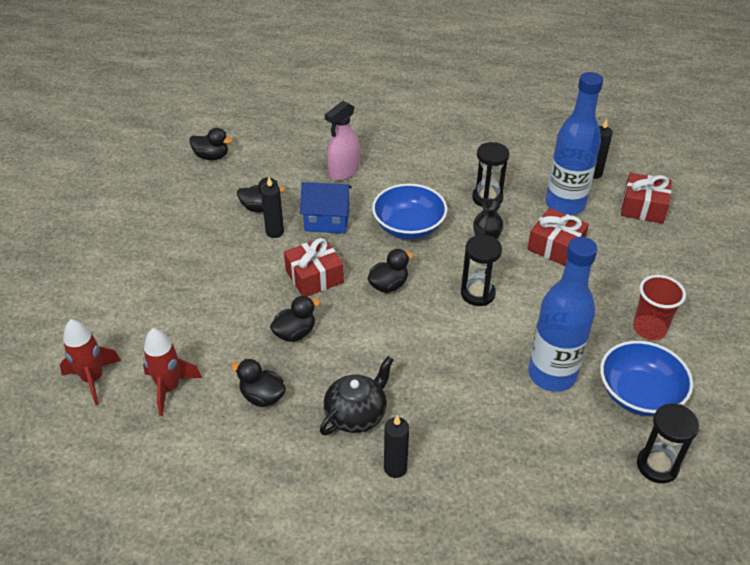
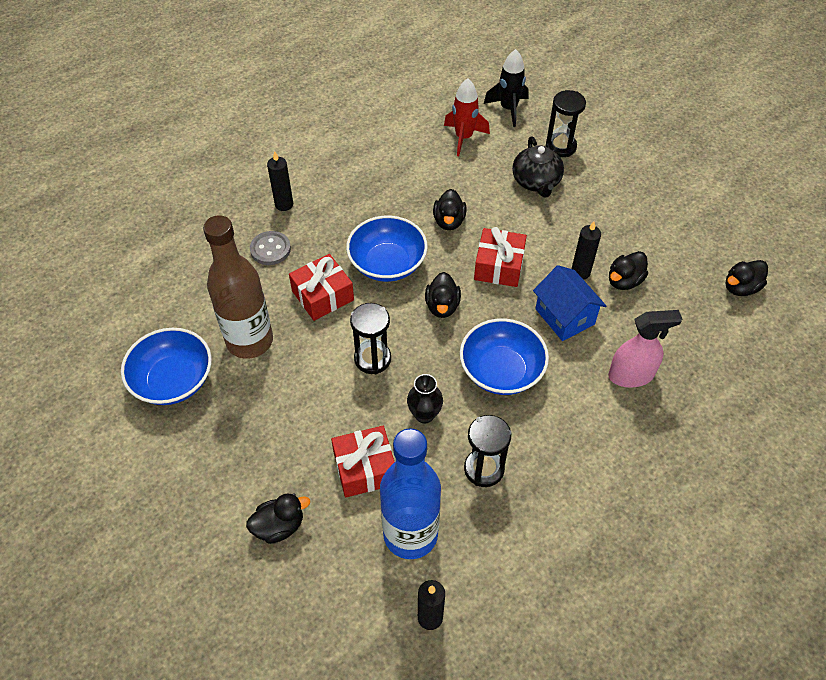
camera: 130 degrees right, 10 degrees up
(93, 379) = (508, 109): red rocket -> black rocket
(262, 396) = (409, 175): black duck -> black duck (279, 526)
(327, 220) = (564, 316): blue house -> blue house turned 75 degrees counterclockwise
(343, 172) = (631, 375): pink spray bottle -> pink spray bottle turned 90 degrees clockwise
(356, 414) = (343, 211): black teapot -> black teapot (536, 182)
(383, 343) = (387, 263): none -> blue bowl
(456, 435) = (270, 249): none -> grey button
(552, 374) = (250, 341): blue bottle -> brown bottle
(643, 207) = (334, 611): red gift -> red gift (322, 295)
(649, 329) = (209, 449): red cup -> none
(657, 466) = (122, 337): black hourglass -> black hourglass (560, 147)

